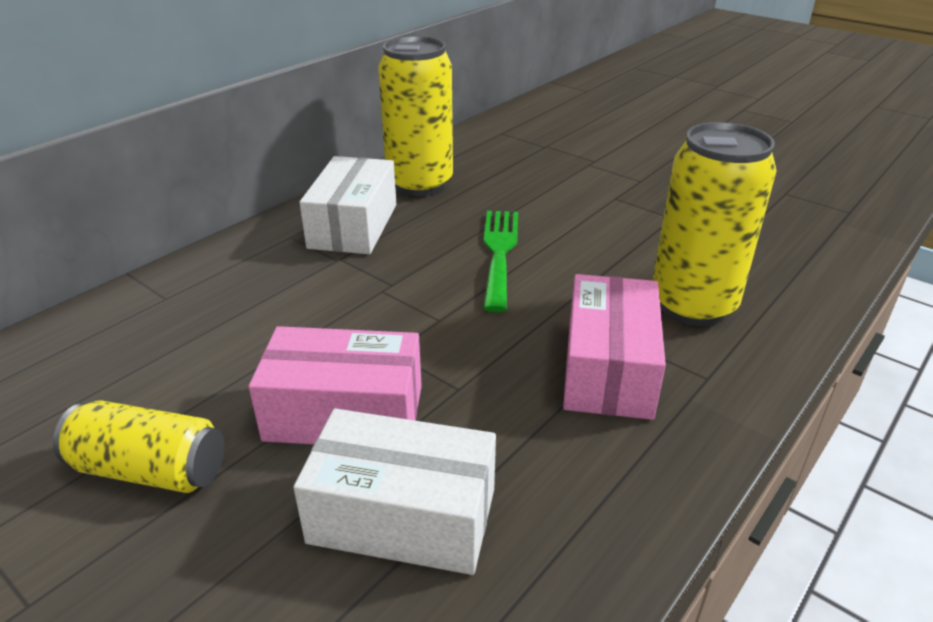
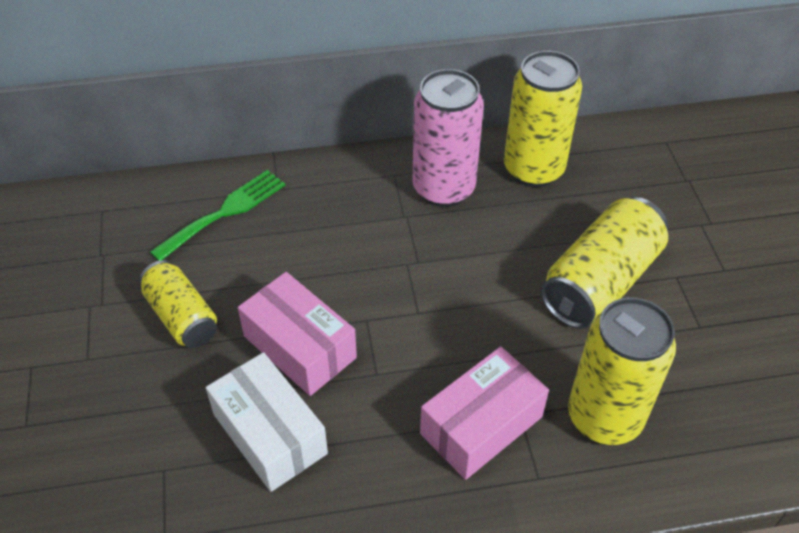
camera: 40 degrees right, 15 degrees up
(353, 226) = (443, 188): white box -> pink can
(499, 252) = (519, 278): green fork -> green fork (225, 212)
(566, 225) = (600, 281): none -> yellow can

